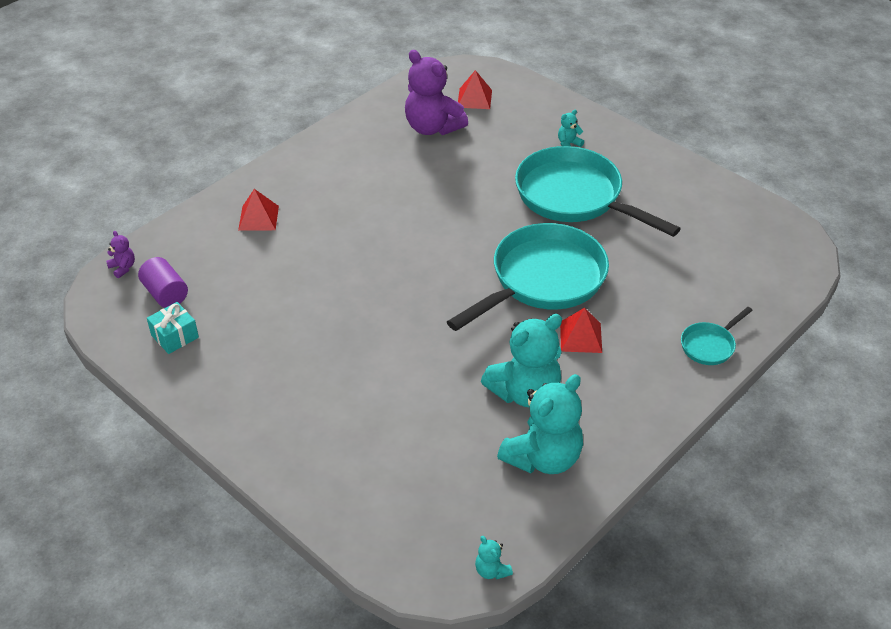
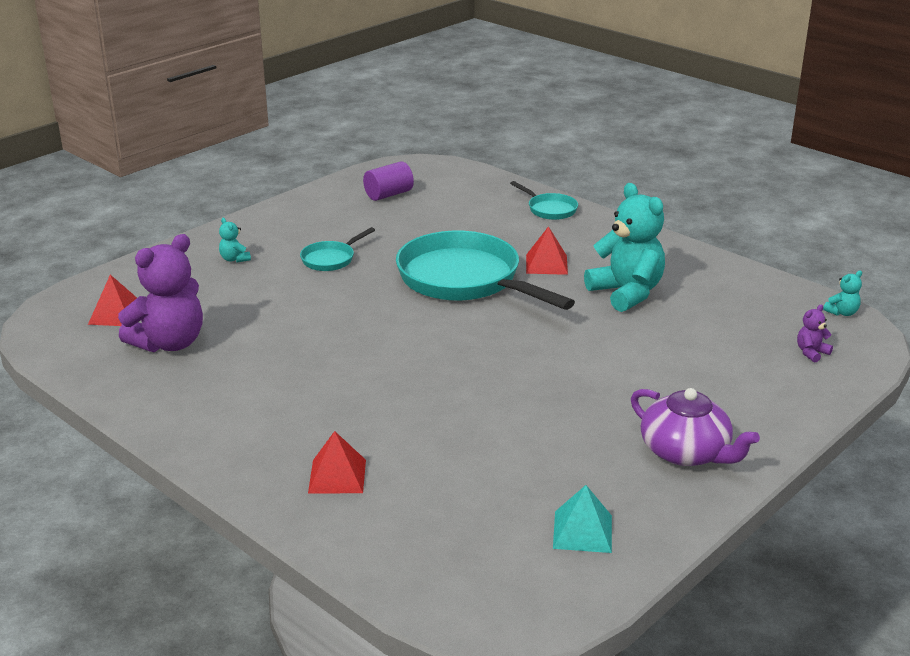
camera: 90 degrees left, 15 degrees down
(123, 268) = (441, 602): purple teddy bear -> purple teddy bear (811, 353)
(165, 294) = (498, 550): purple cylinder -> purple cylinder (388, 194)
(175, 336) = (582, 531): turquoise gift -> turquoise pyramid
(259, 405) = (686, 452): none -> purple teapot
(543, 457) = (705, 286): turquoise teddy bear -> none
(574, 197) = (330, 259): turquoise pan -> turquoise pan, size x0.45

